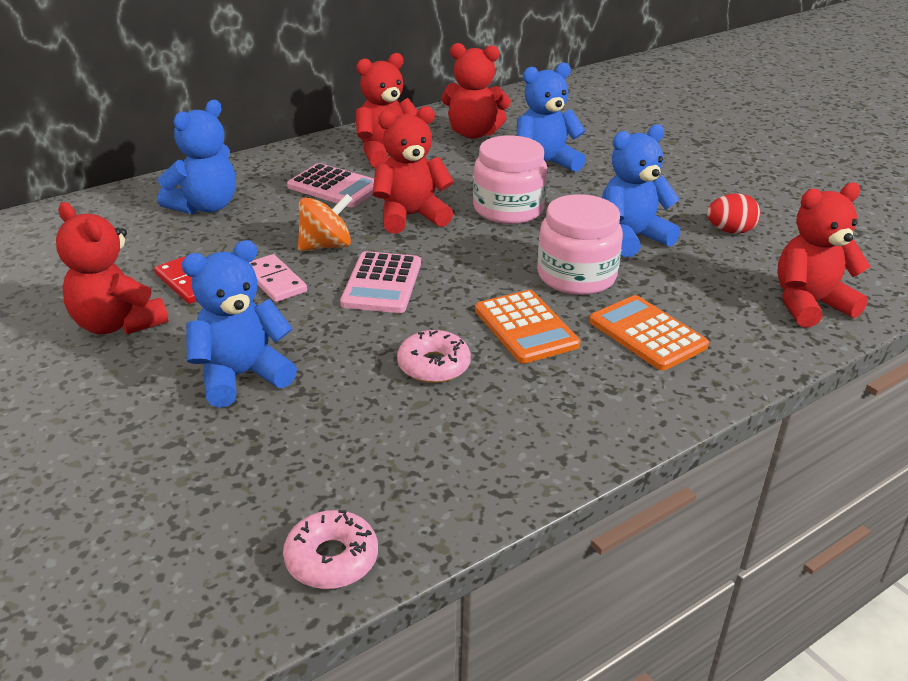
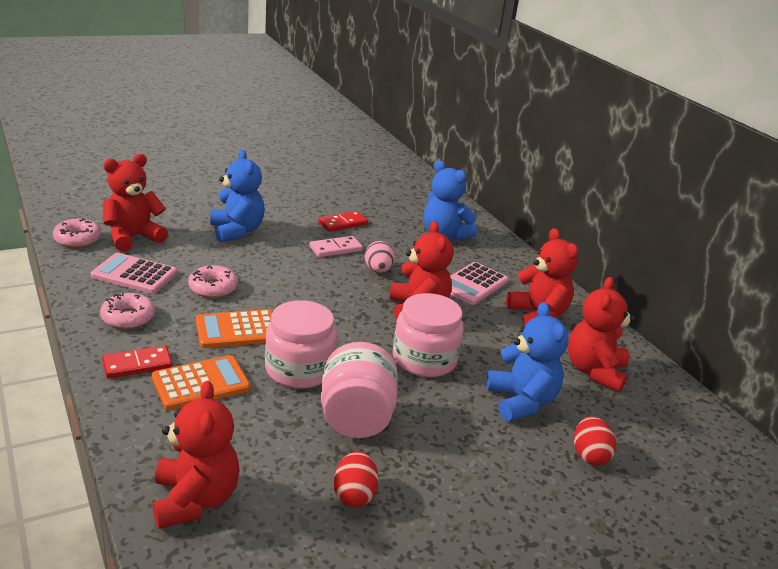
camera: 95 degrees right, 5 degrees down
(117, 324) = (305, 204): red teddy bear -> red teddy bear (133, 237)
(326, 246) = (378, 270): orange spinning top -> pink egg
(381, 283) = (319, 284): pink calculator -> pink calculator (134, 274)
(552, 423) = (128, 317): none -> pink donut
(596, 141) = (589, 455): none -> red egg
(631, 238) = (356, 418): blue teddy bear -> pink jar
(648, 387) = (137, 365): none -> red domino

